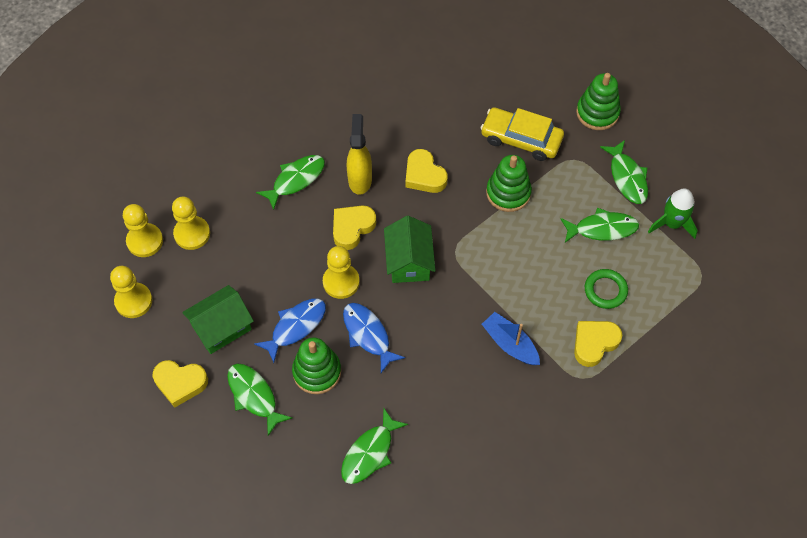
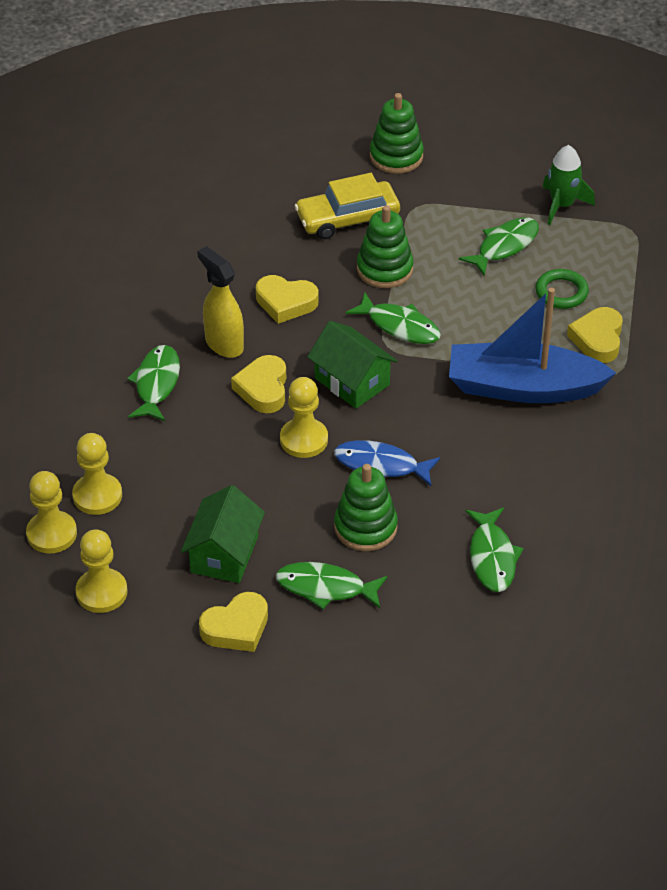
camera: 40 degrees left, 15 degrees down
(295, 327) = (301, 505): blue fish -> none
(510, 344) = (523, 387): blue boat -> blue boat, size x1.86
(627, 177) = (481, 192): green fish -> green fish (399, 326)

